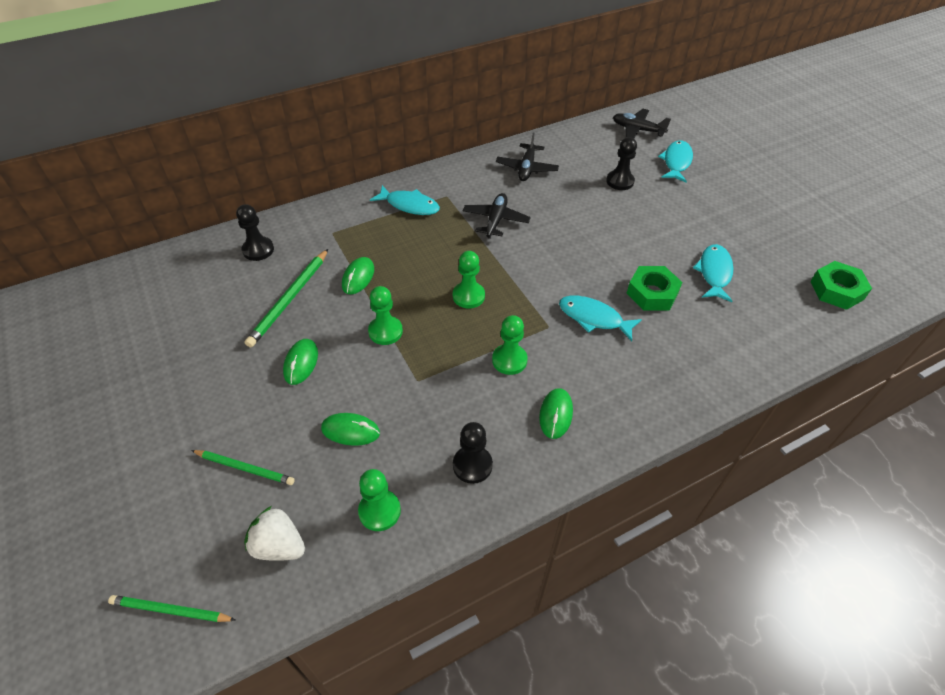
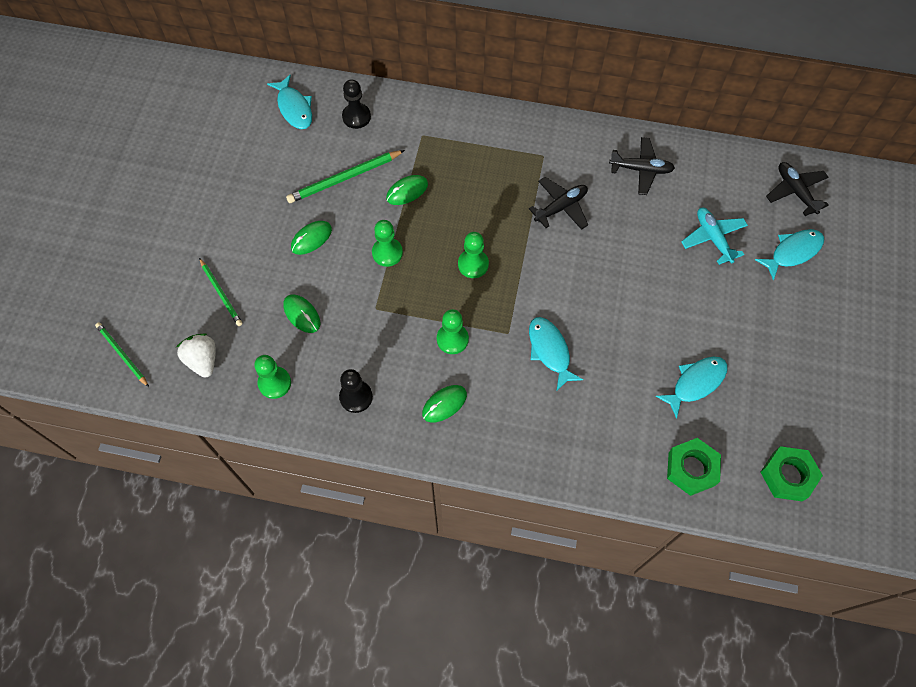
camera: 40 degrees right, 15 degrees up
(409, 205) = (504, 146): turquoise fish -> turquoise fish (294, 108)
(526, 168) = (641, 169): black plane -> black plane turned 135 degrees counterclockwise
(620, 181) = (713, 238): black pawn -> turquoise plane
(652, 293) = (620, 363): green nut -> green nut (691, 468)

